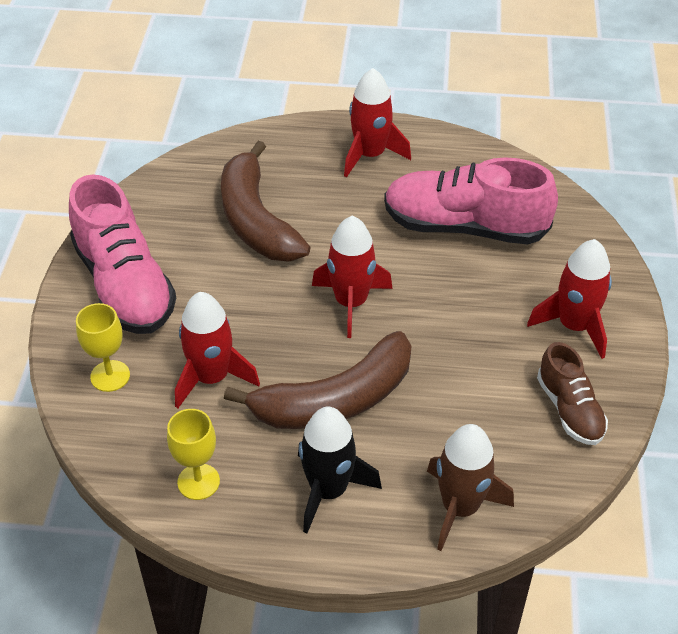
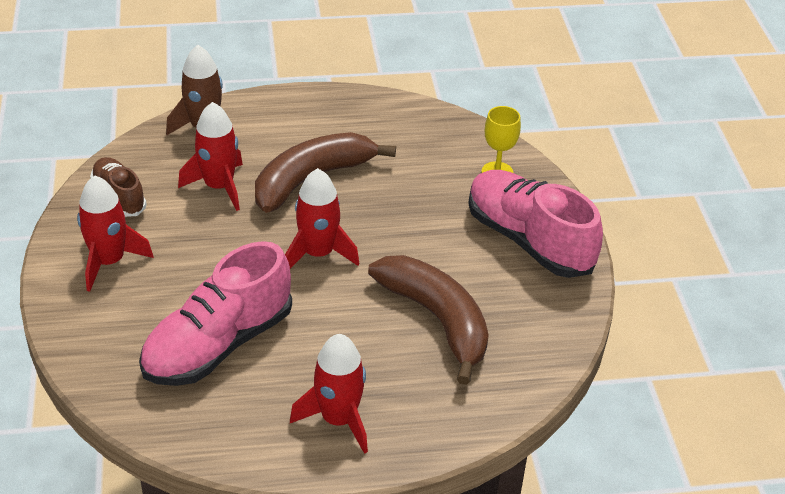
camera: 165 degrees right, 5 degrees down
(198, 482) = (395, 120): yellow goblet -> none
(211, 377) = (416, 181): red rocket -> red rocket (219, 187)
(328, 490) = (301, 126): black rocket -> none
(464, 227) = (218, 344): pink shoe -> pink shoe turned 135 degrees clockwise

